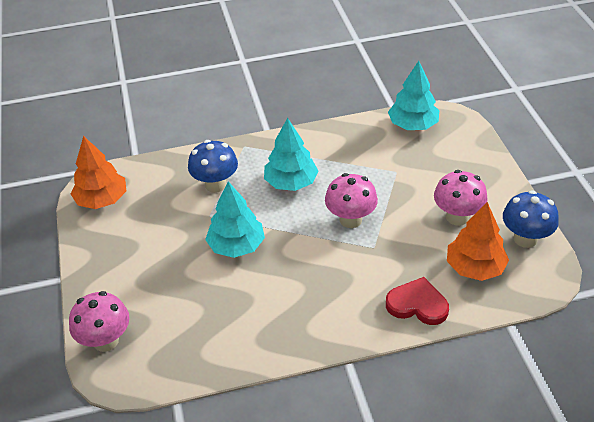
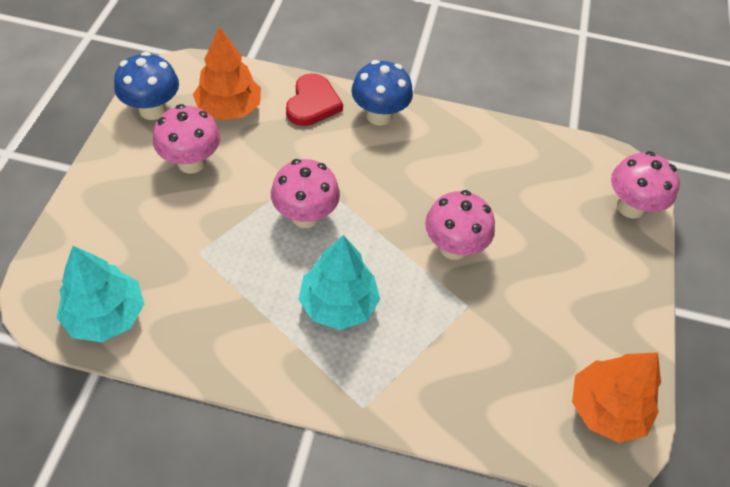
camera: 160 degrees left, 10 degrees up
(215, 185) = (438, 353): blue mushroom -> blue mushroom (379, 115)
(236, 246) = (453, 247): turquoise tree -> pink mushroom
(417, 304) = (312, 103): red heart -> red heart turned 120 degrees counterclockwise

